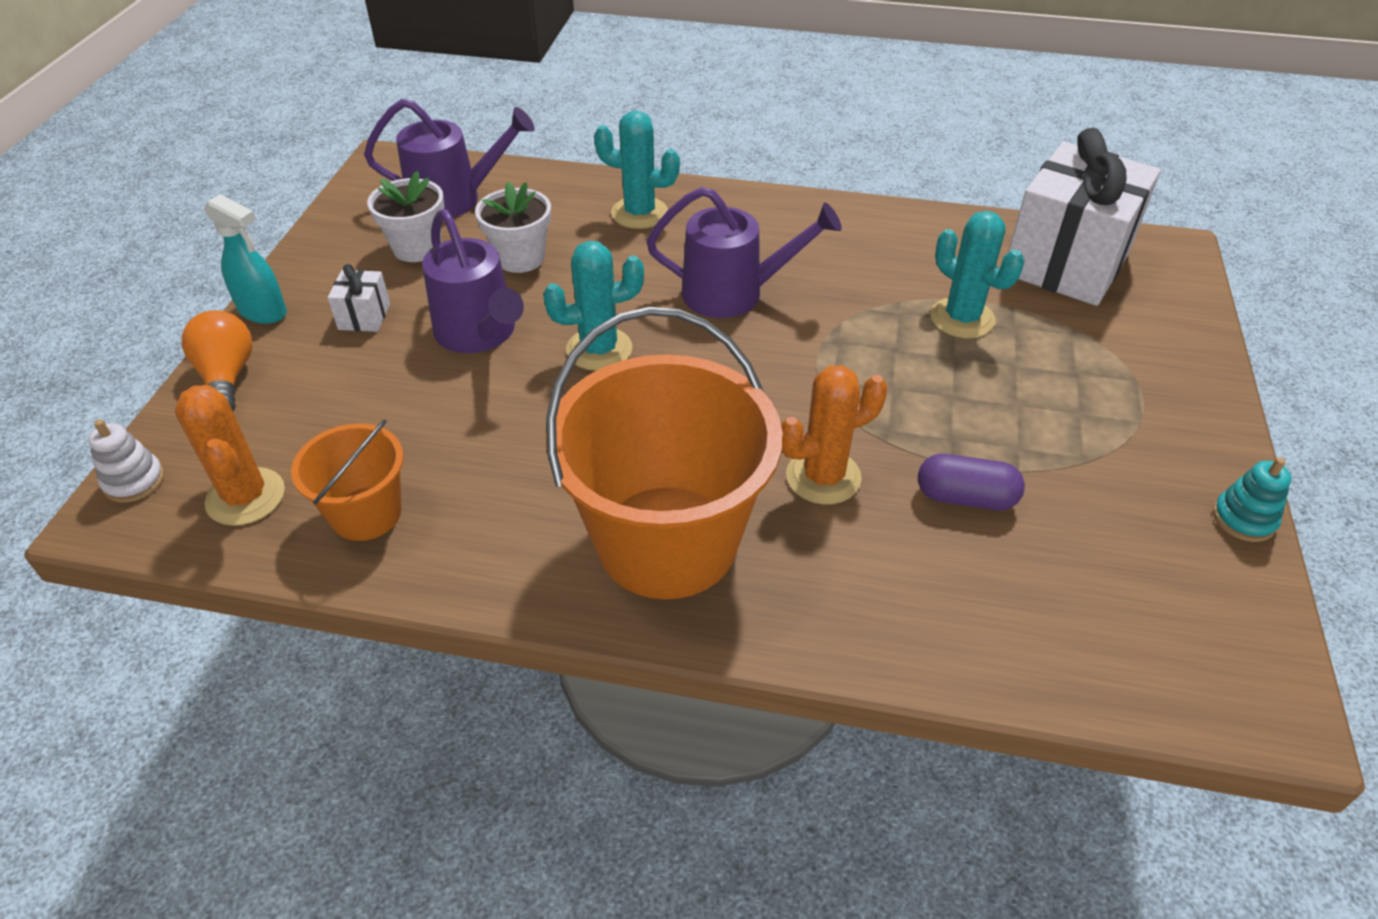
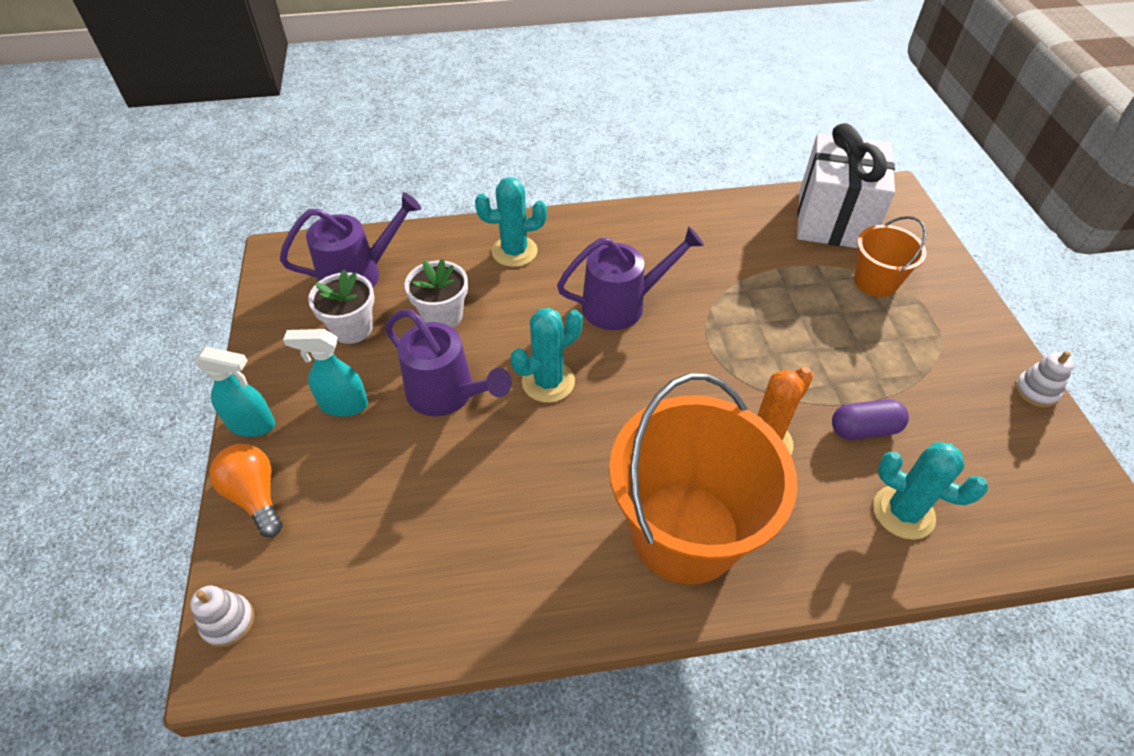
camera: 20 degrees left, 5 degrees up
(246, 497) = (336, 604): orange cactus -> none
(364, 316) = (343, 405): white gift -> turquoise spray bottle
(366, 513) = (445, 585): orange bucket -> orange bucket (875, 282)
(962, 318) = (789, 283): turquoise cactus -> turquoise cactus (903, 512)
(1243, 519) = (1036, 391): turquoise stacking toy -> white stacking toy

